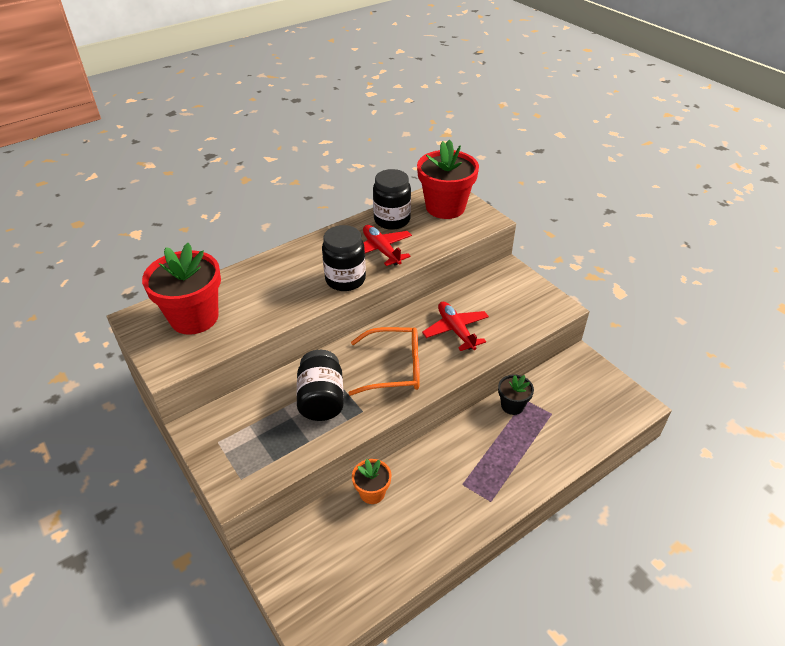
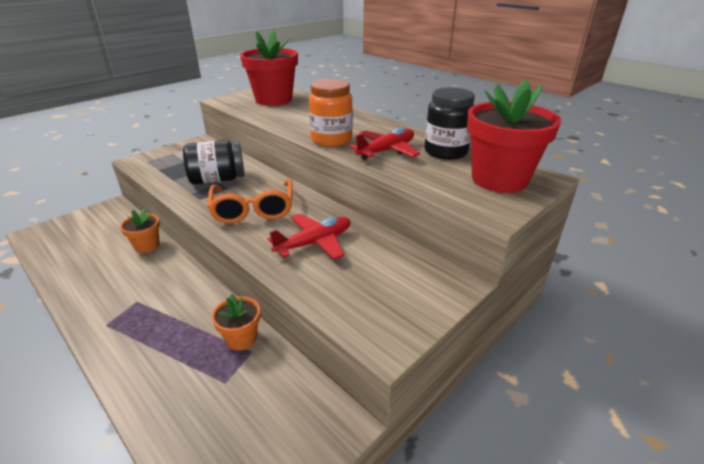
camera: 80 degrees right, 10 degrees down
(345, 279) = (331, 140): black jar -> orange jar
(512, 405) = (241, 338): black flower pot -> orange flower pot

